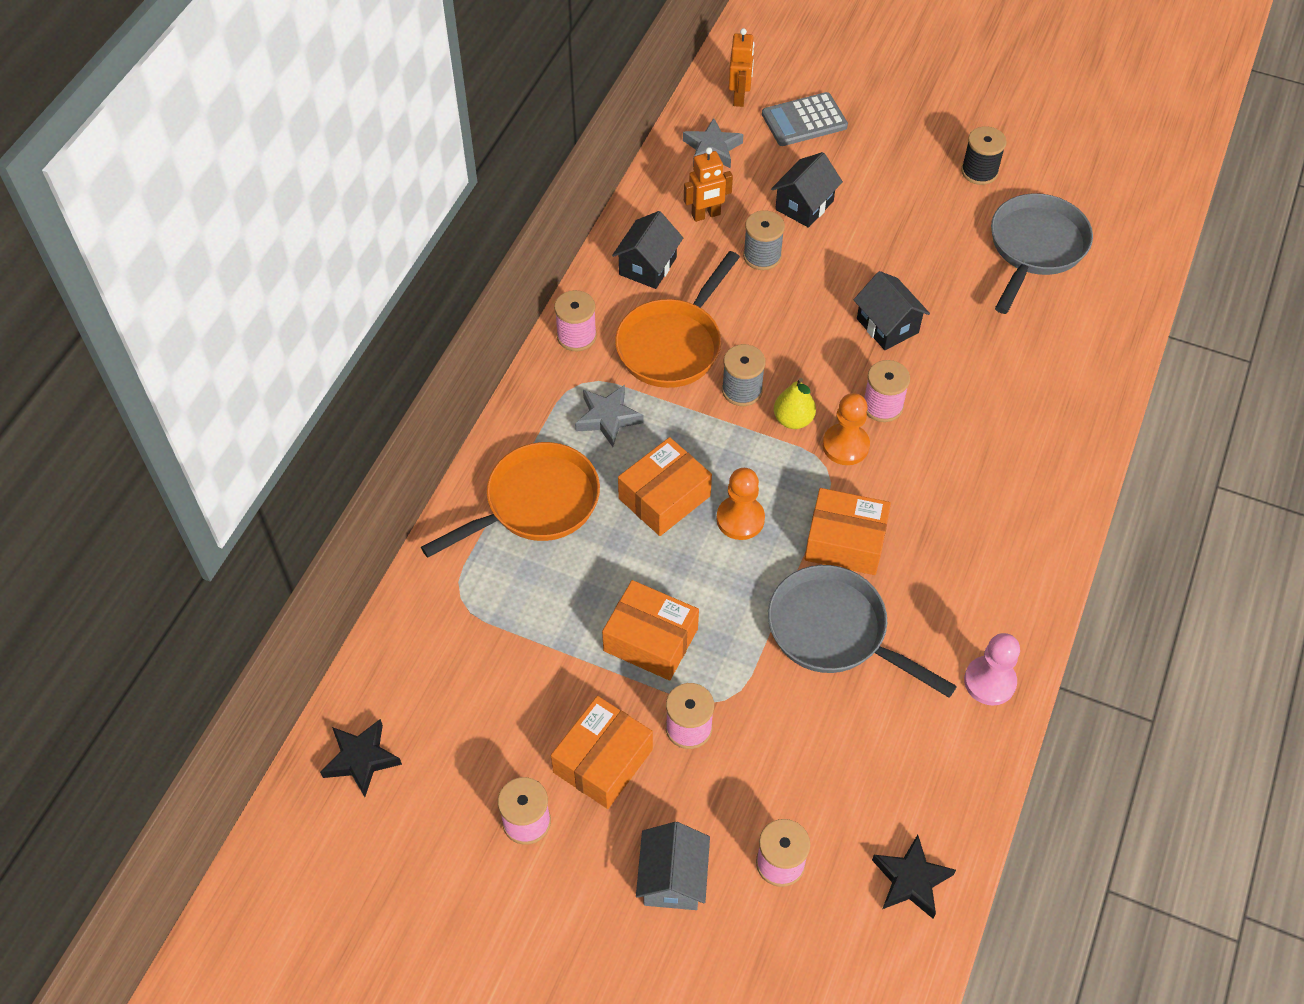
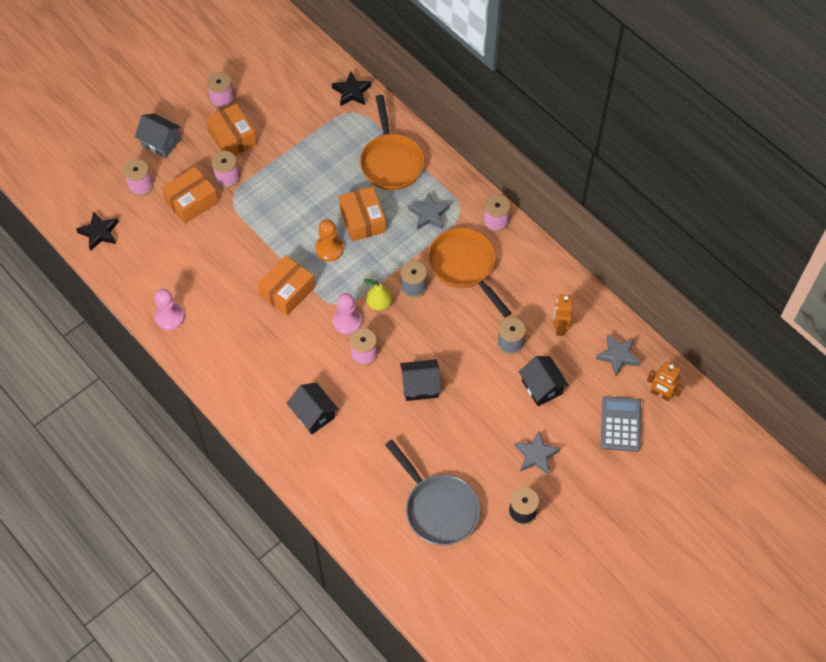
camera: 115 degrees right, 5 degrees up
(361, 759) = (290, 49): black star -> black star (351, 92)
(648, 266) = (532, 278): black house -> black house (313, 414)
(650, 640) = (283, 181): orange box -> orange box (191, 201)
(834, 631) = (239, 261): grey pan -> none
(845, 445) = (347, 321): orange pawn -> pink pawn
(899, 182) = (536, 455): none -> grey star

